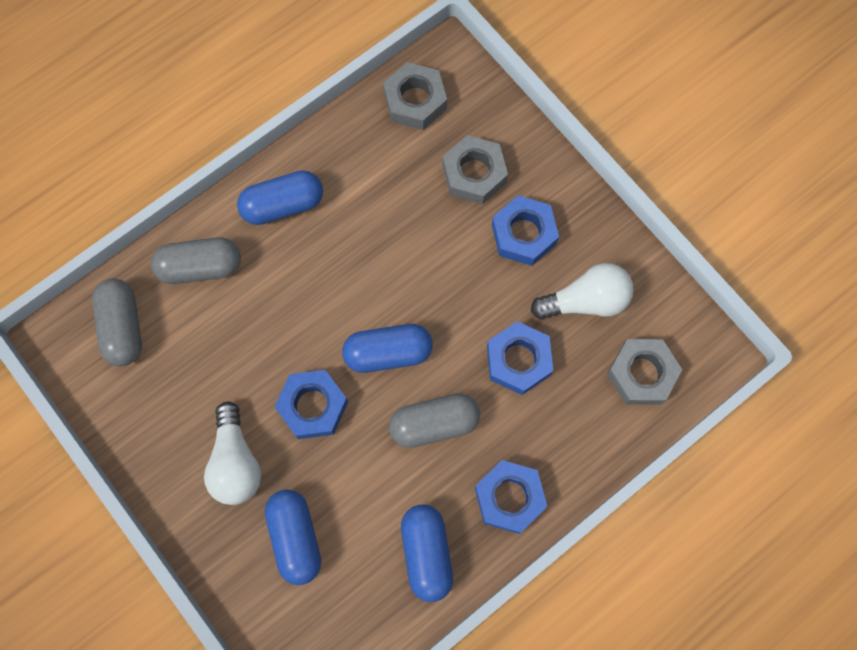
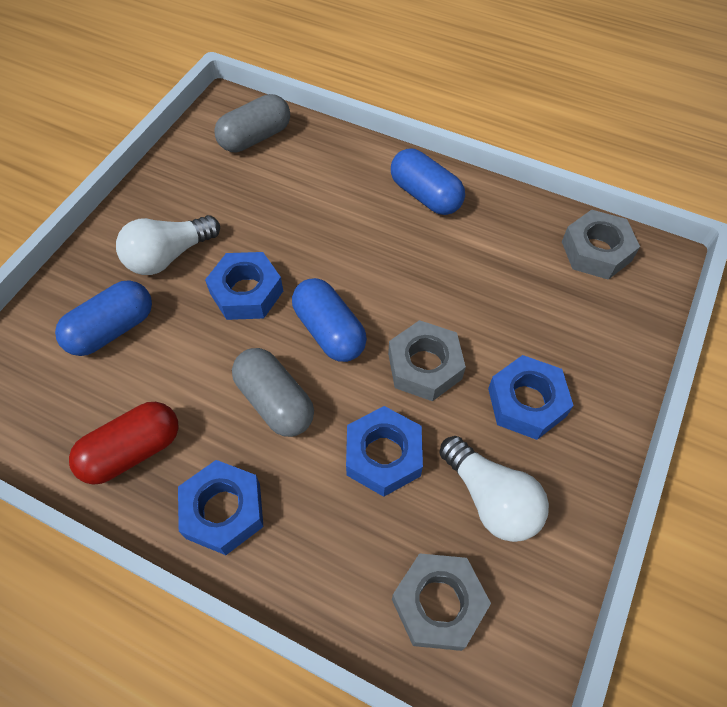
camera: 65 degrees right, 15 degrees down
(200, 267) = (334, 164): grey capsule -> none
(426, 553) = (132, 451): blue capsule -> red capsule
(474, 174) = (559, 330): grey nut -> grey nut (424, 366)

